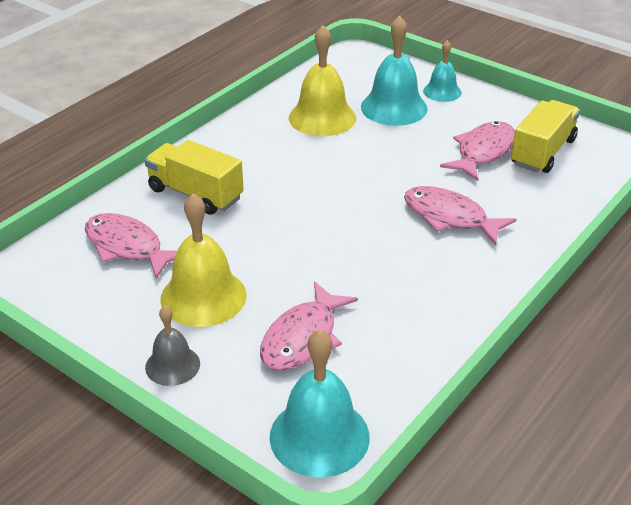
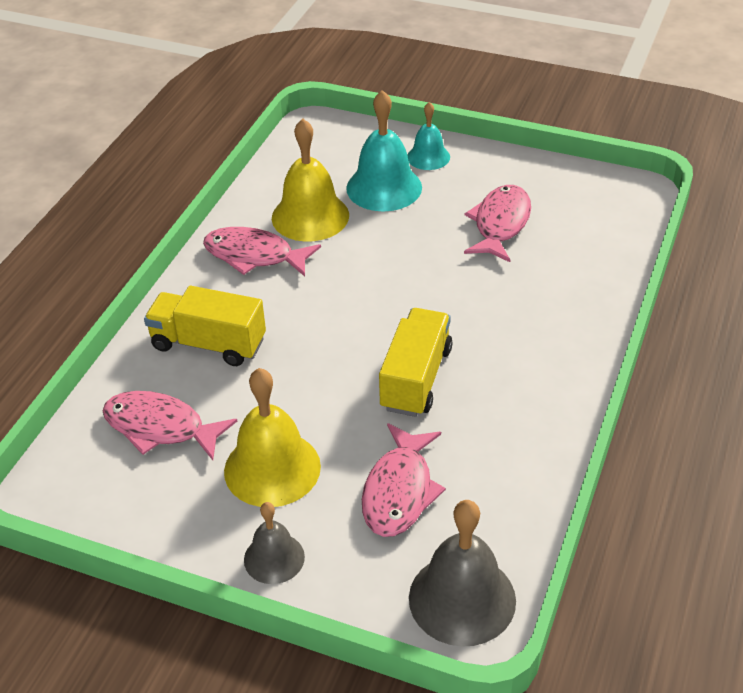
camera: 15 degrees left, 5 degrees up
(319, 436) = (462, 599): turquoise bell -> grey bell
(450, 217) = (496, 312): pink fish -> pink fish (254, 256)
(542, 152) = (562, 212): yellow truck -> yellow truck (416, 378)

